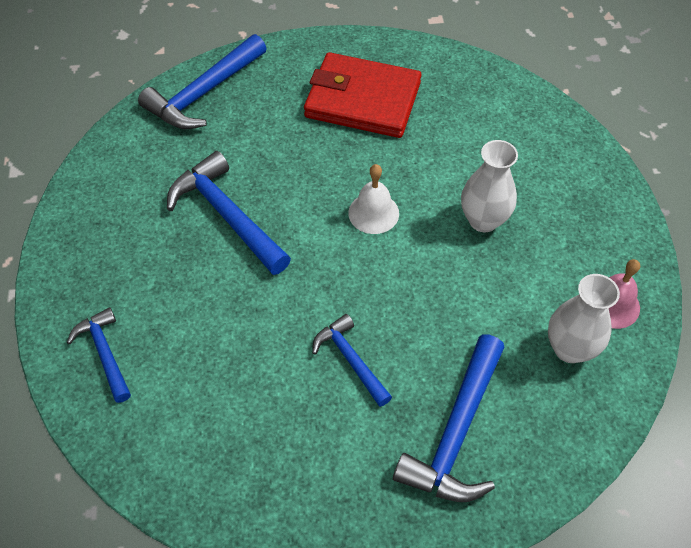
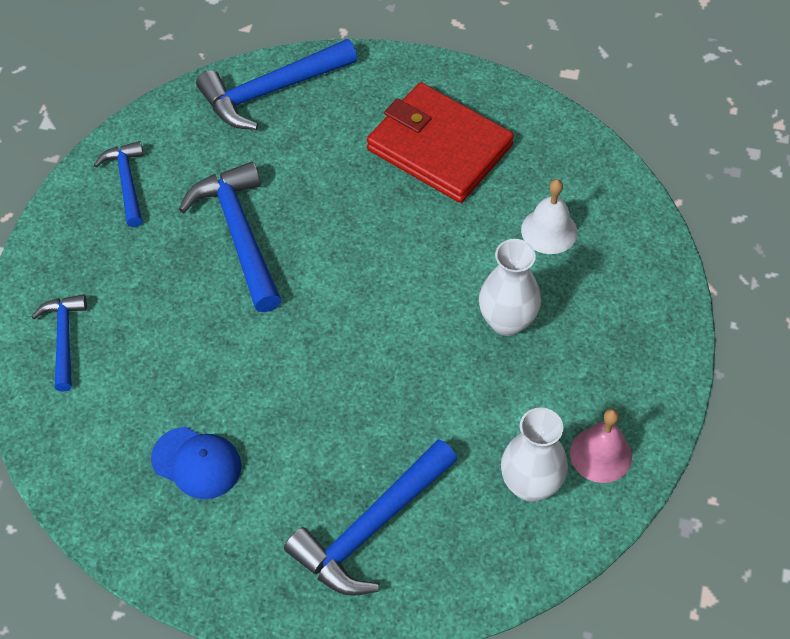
camera: 20 degrees right, 0 degrees up
(275, 426) = (197, 463): none -> blue cap
(350, 359) = (299, 422): blue hammer -> blue hammer (127, 182)
(373, 213) = (392, 278): white bell -> white bell (549, 231)

